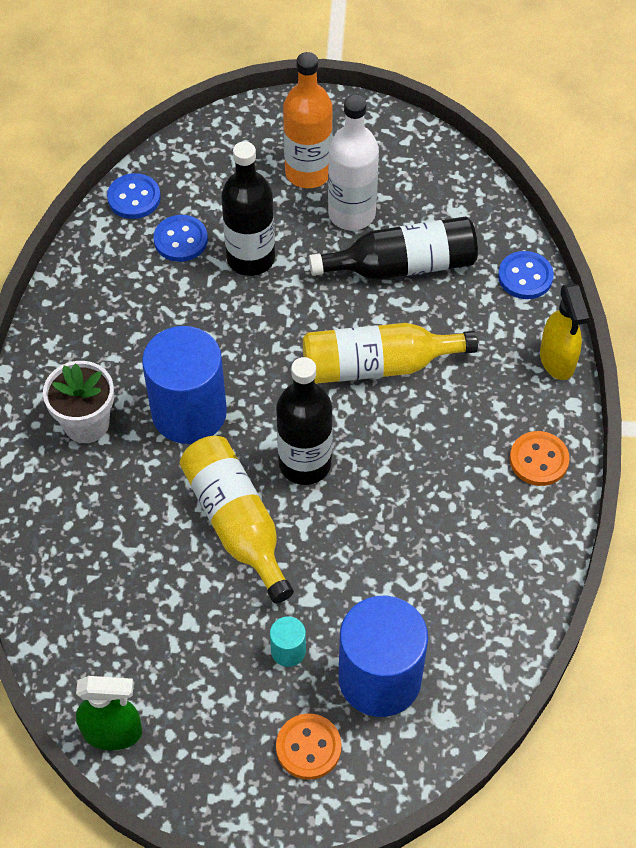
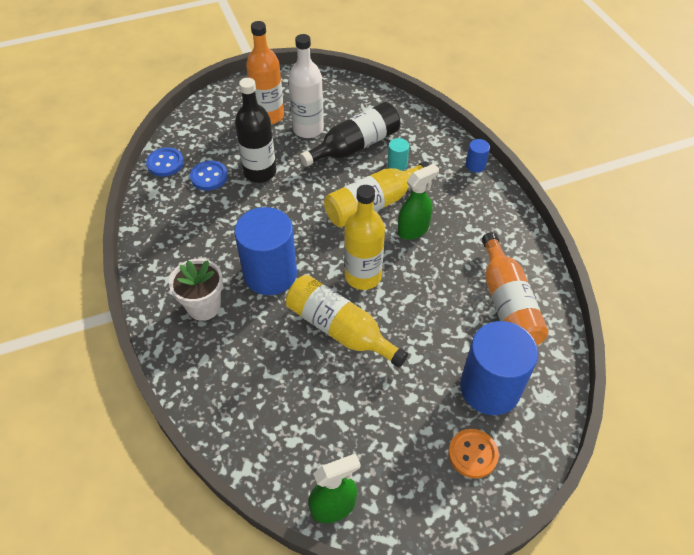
camera: 25 degrees left, 5 degrees down
(288, 651) = (421, 396): turquoise cylinder -> turquoise cylinder (397, 164)
(305, 463) = (363, 276): black bottle -> yellow bottle
(410, 424) = (413, 229): none -> green spray bottle
(472, 580) = (507, 304): none -> orange bottle
(525, 277) = (429, 129): blue button -> none
(539, 460) = (500, 221): orange button -> none
(557, 360) = (475, 165): yellow spray bottle -> blue cylinder

